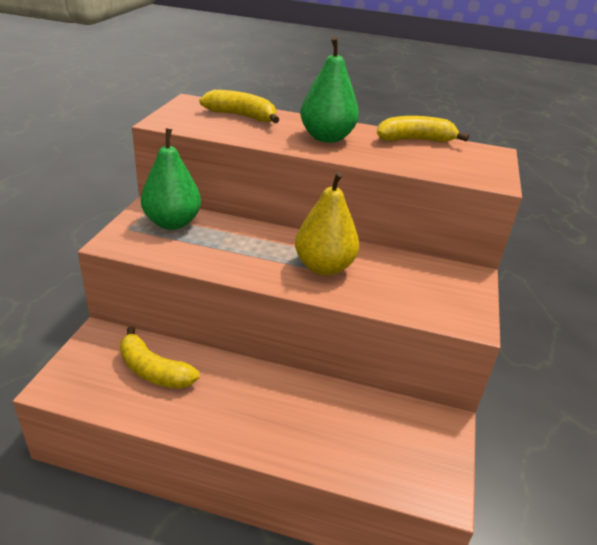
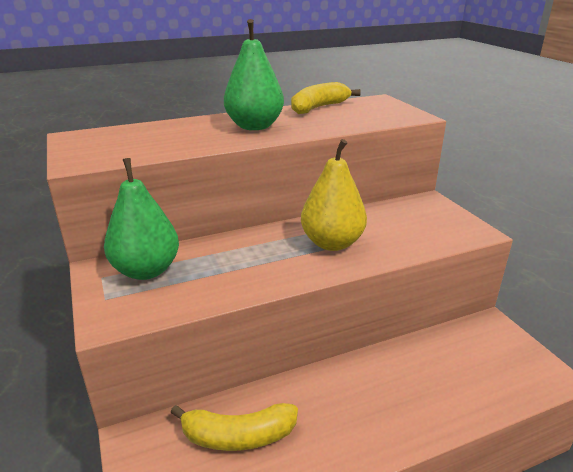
camera: 35 degrees left, 5 degrees down
(242, 116) = (150, 133): yellow banana -> none

